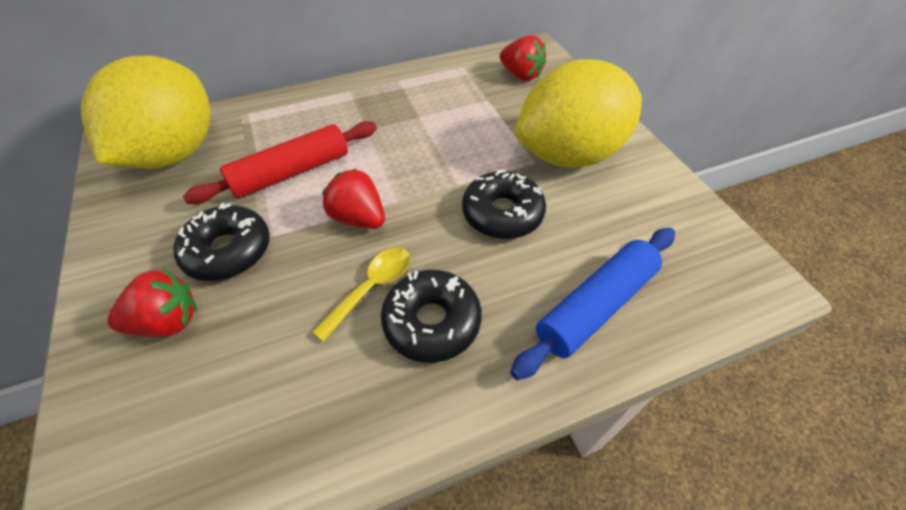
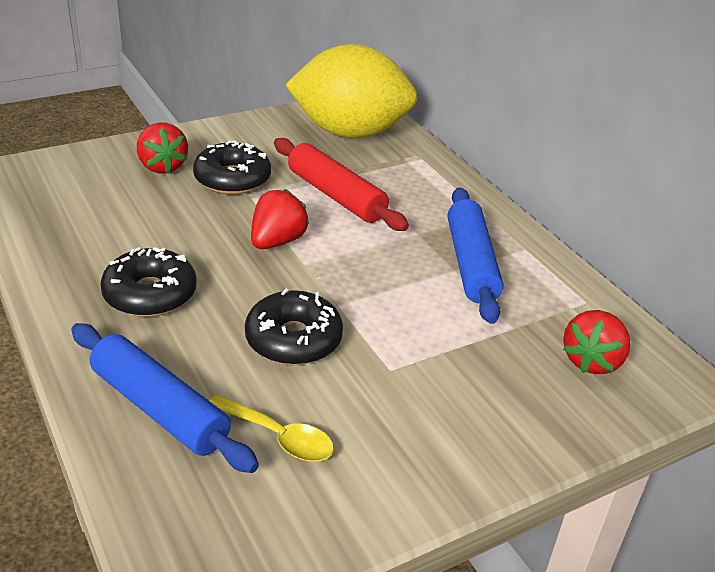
camera: 80 degrees right, 15 degrees down
(371, 288) = (190, 257): yellow spoon -> yellow spoon (278, 437)
(412, 107) = (471, 263): none -> blue rolling pin
(569, 155) = (414, 404): yellow lemon -> none

